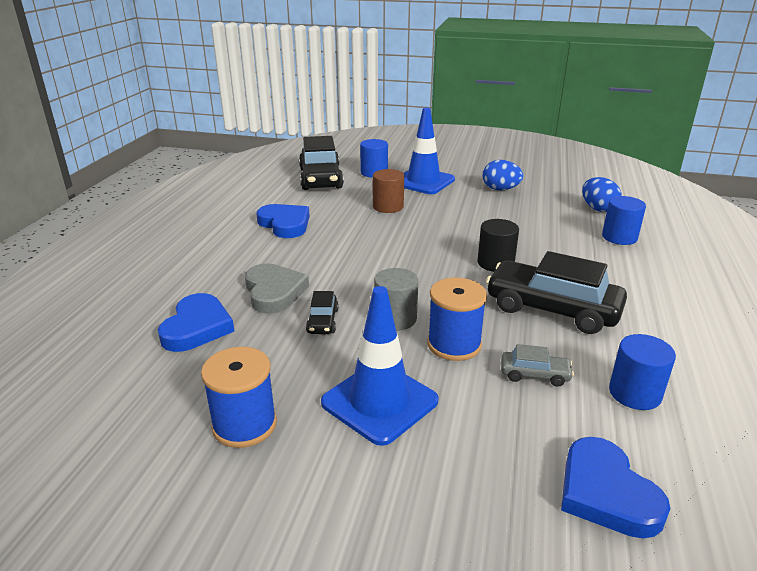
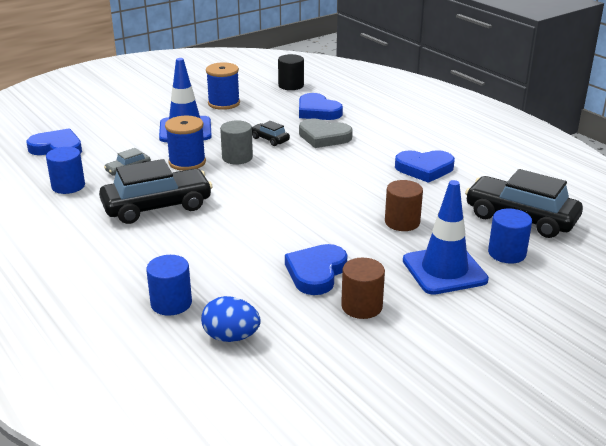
camera: 130 degrees right, 0 degrees up
(495, 263) = (236, 219): black cylinder -> black cylinder (291, 85)
(497, 210) = (316, 272): none -> blue heart
(500, 189) = (361, 306): blue egg -> brown cylinder

